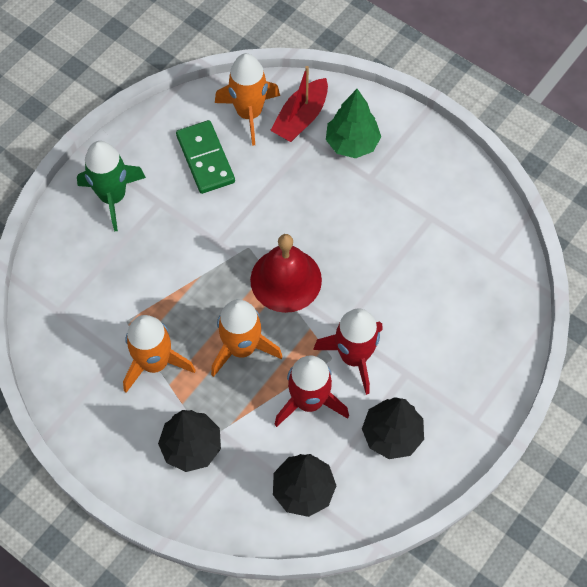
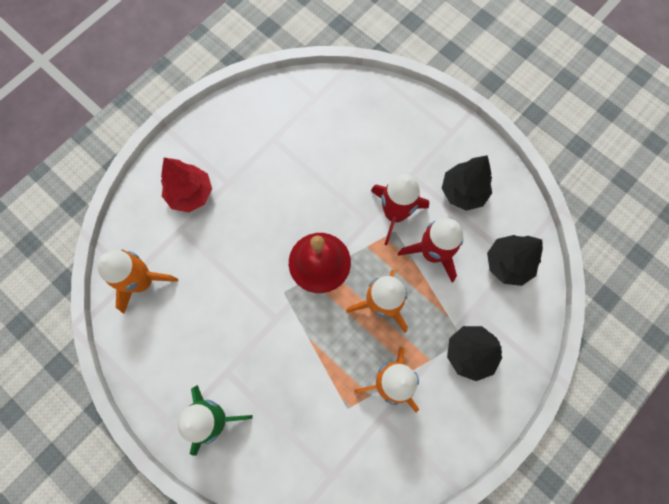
camera: 85 degrees left, 10 degrees up
(205, 159) = (185, 325): green domino -> none
(301, 118) = (156, 235): red boat -> none
(352, 143) = (190, 194): green tree -> red tree

